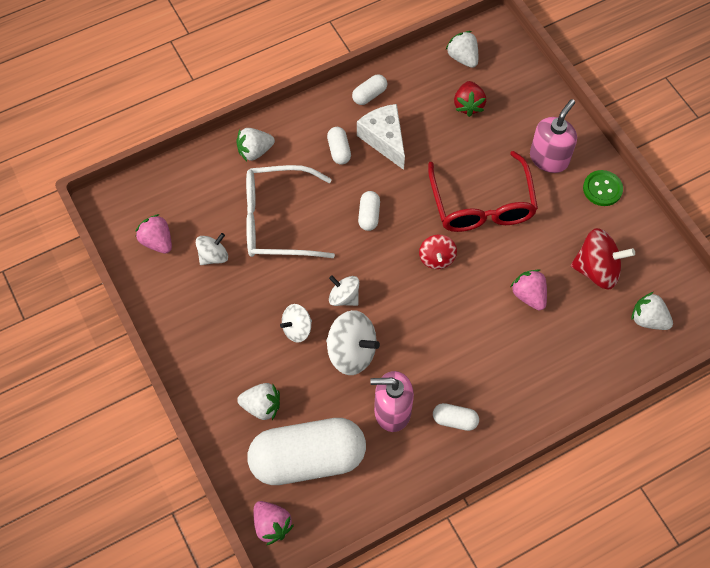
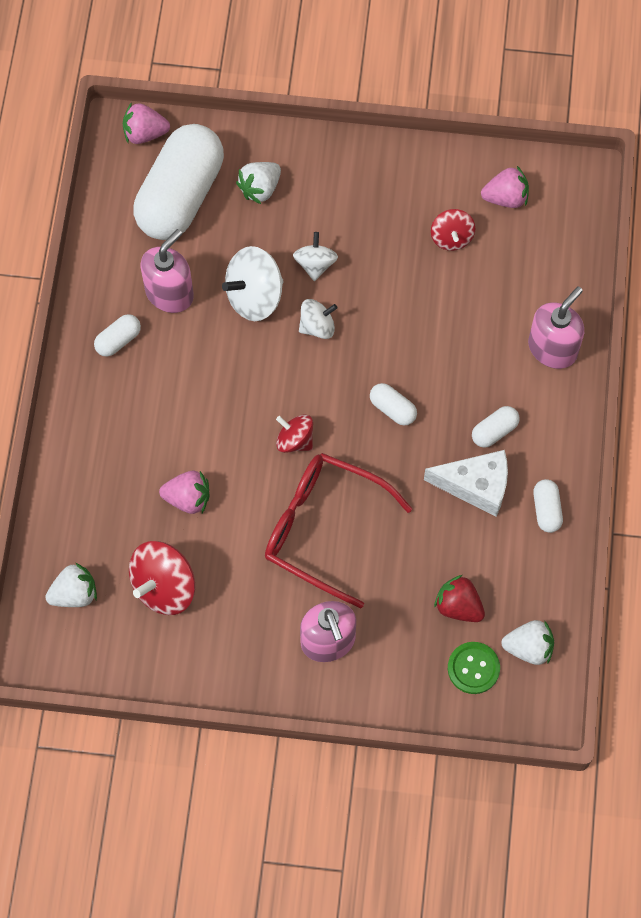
camera: 125 degrees right, 5 degrees up
(213, 256) = (451, 238): white spinning top -> red spinning top
(255, 151) = (552, 348): white strawberry -> pink soap dispenser
(277, 221) = (450, 319): white glasses -> none
(339, 150) = (494, 431): white capsule -> white capsule turned 60 degrees counterclockwise
(602, 189) = (250, 668): green button -> green button (473, 668)

